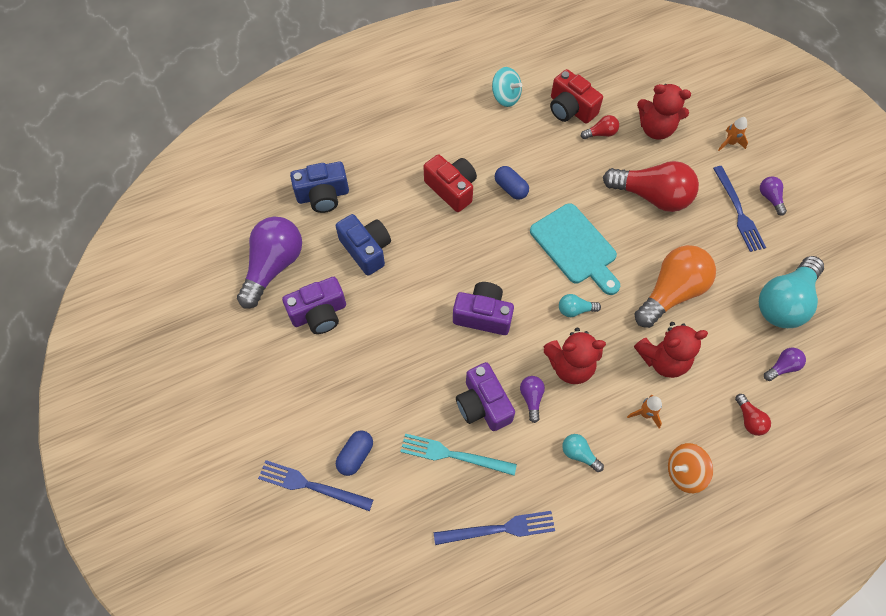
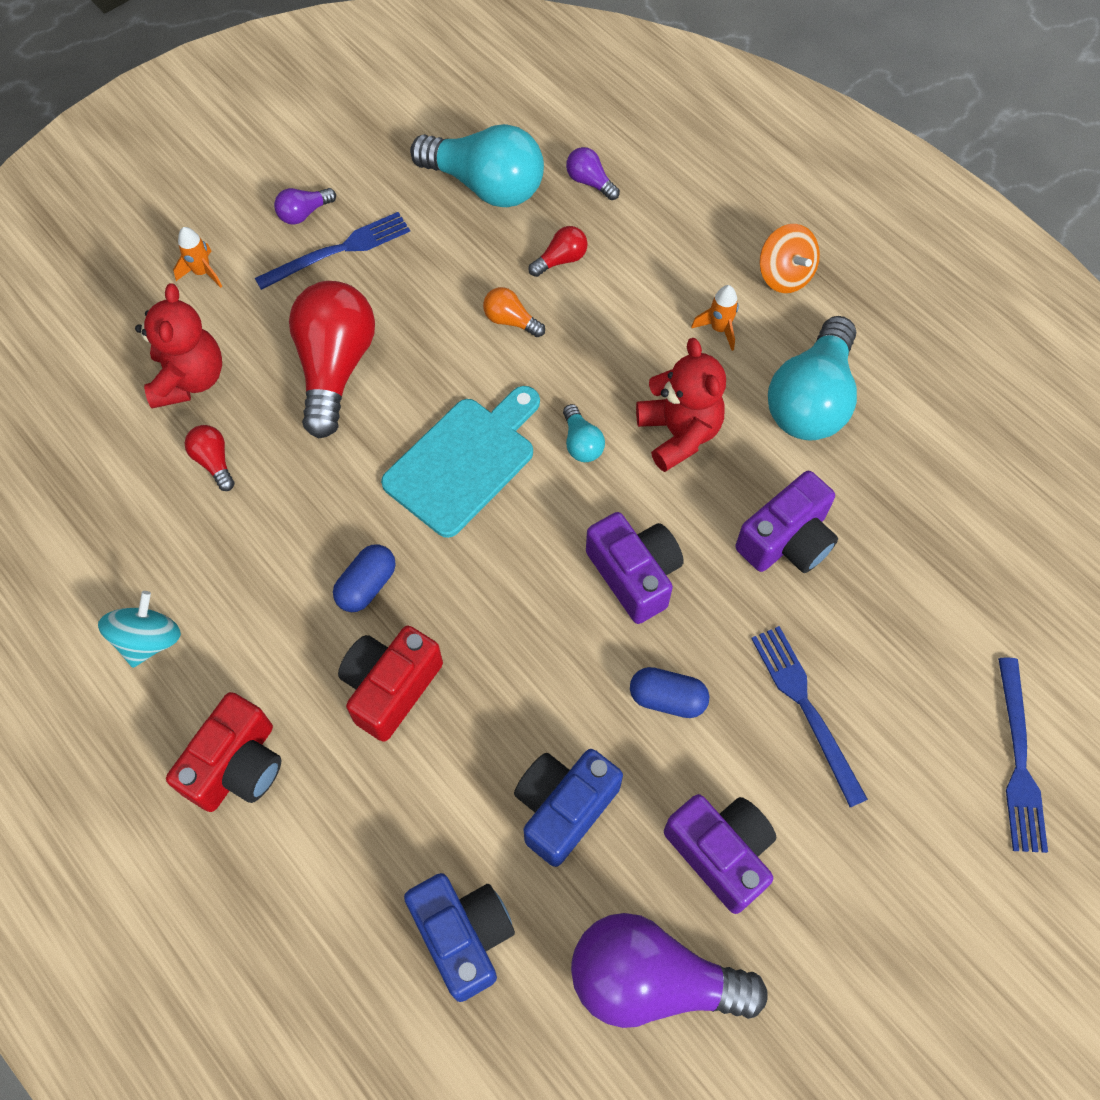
camera: 105 degrees left, 0 degrees up
(355, 455) = (943, 707): blue capsule -> blue capsule (667, 699)
(453, 455) = (881, 563): turquoise fork -> none
(483, 315) = (634, 574): purple camera -> purple camera turned 150 degrees clockwise
(499, 529) = (959, 479): blue fork -> blue fork (806, 708)
(531, 398) = (751, 476): purple light bulb -> none
(570, 109) = (163, 520): red camera -> red camera (237, 765)
(579, 454) = (811, 400): turquoise light bulb -> turquoise light bulb, size x2.25
(663, 359) = (626, 318): red teddy bear -> none
(671, 292) = (510, 321): orange light bulb -> orange light bulb, size x0.44
(749, 419) = (681, 212): red light bulb -> red light bulb (561, 260)

